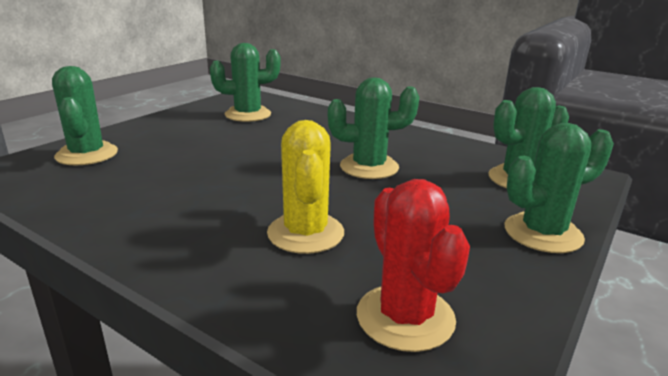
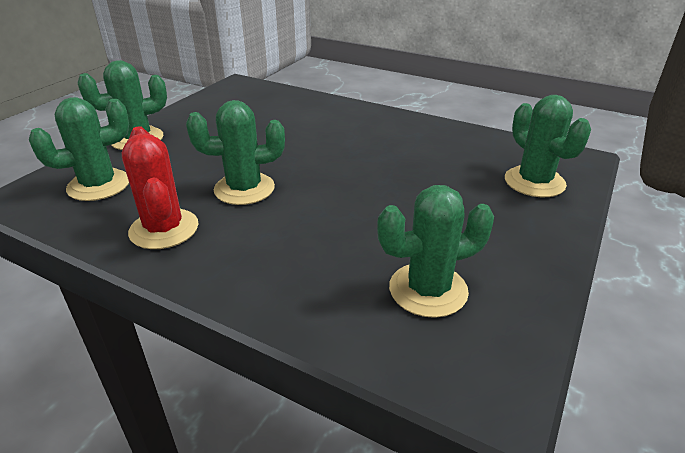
camera: 175 degrees right, 10 degrees up
(305, 233) = (298, 129): yellow cactus -> none
(405, 317) = (247, 100): red cactus -> red cactus (164, 229)

